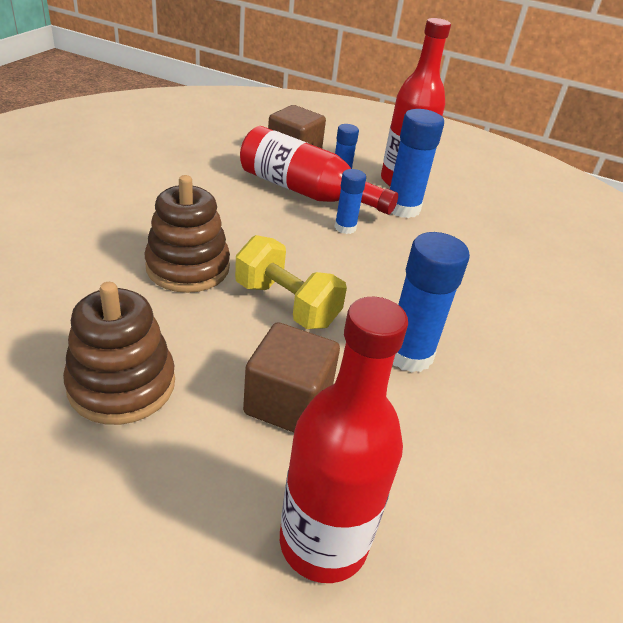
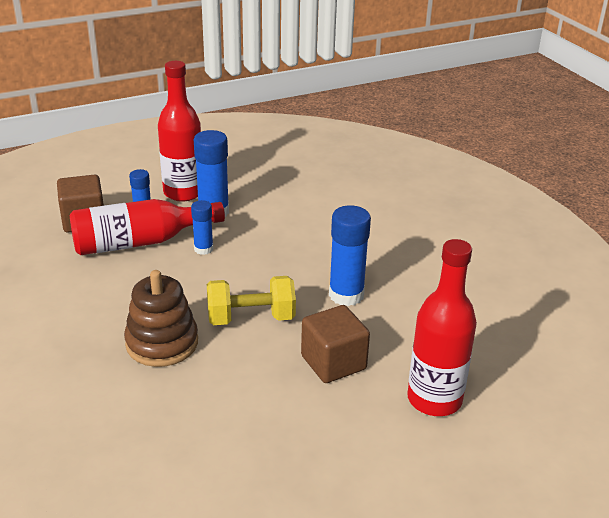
camera: 45 degrees left, 5 degrees down
(122, 384) = (247, 425): brown stacking toy -> none

